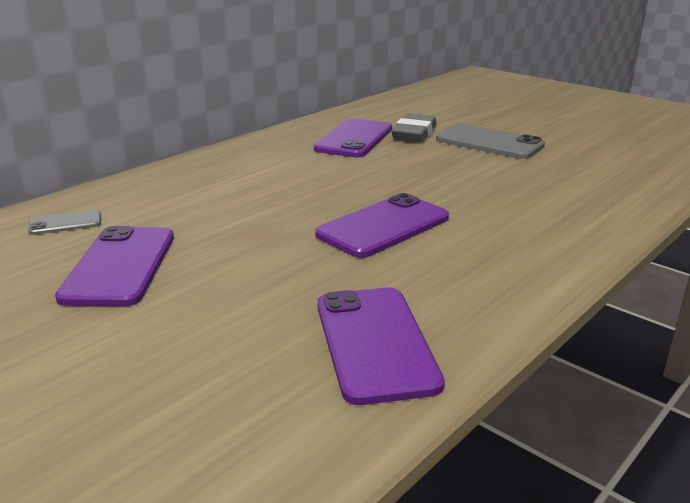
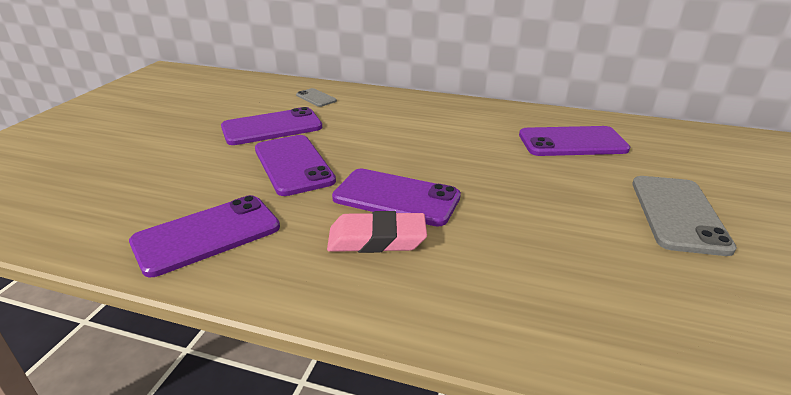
camera: 65 degrees right, 5 degrees up
(253, 267) = (293, 165): none -> purple phone
(414, 133) = (634, 166): grey eraser -> none
(450, 249) = (377, 239): none -> pink eraser

